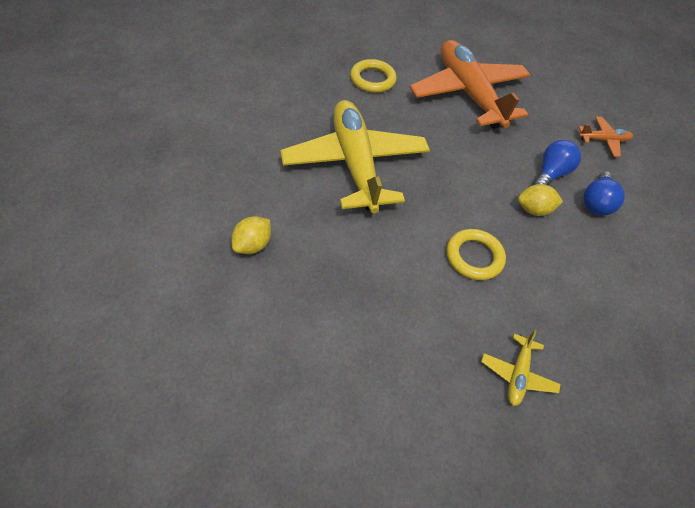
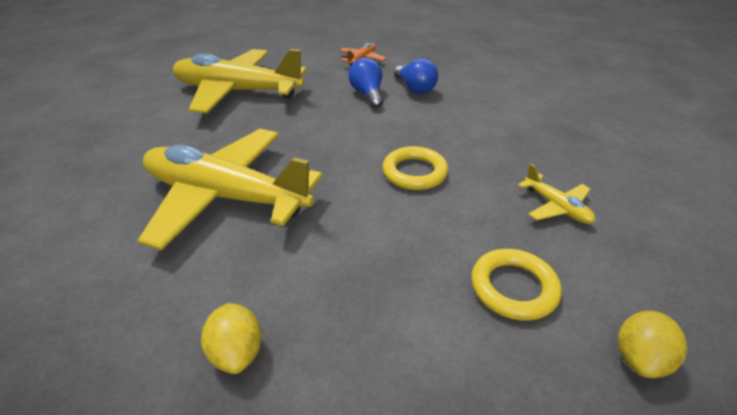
camera: 50 degrees left, 15 degrees down
(372, 79) = (139, 134): yellow ring -> yellow ring (513, 288)
(468, 94) = (238, 92): orange plane -> yellow plane
(533, 210) = (394, 118): yellow lemon -> yellow lemon (639, 359)

